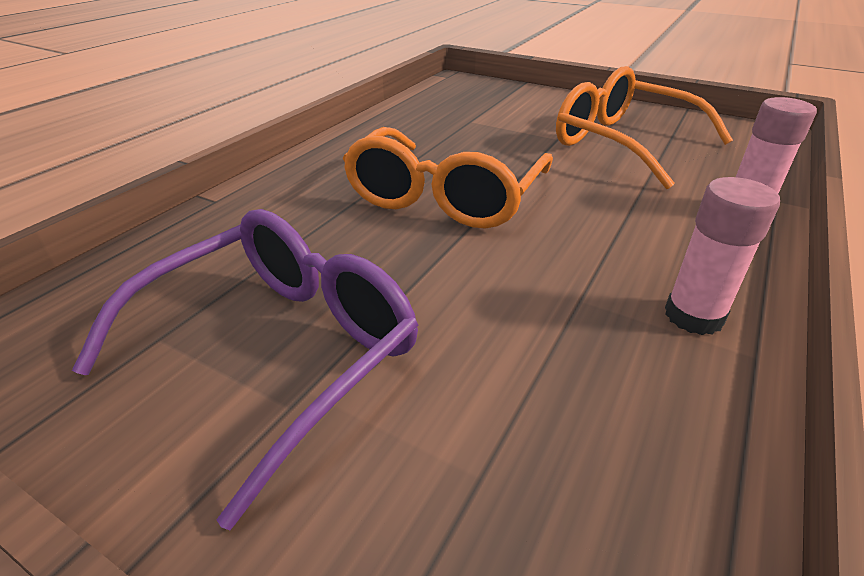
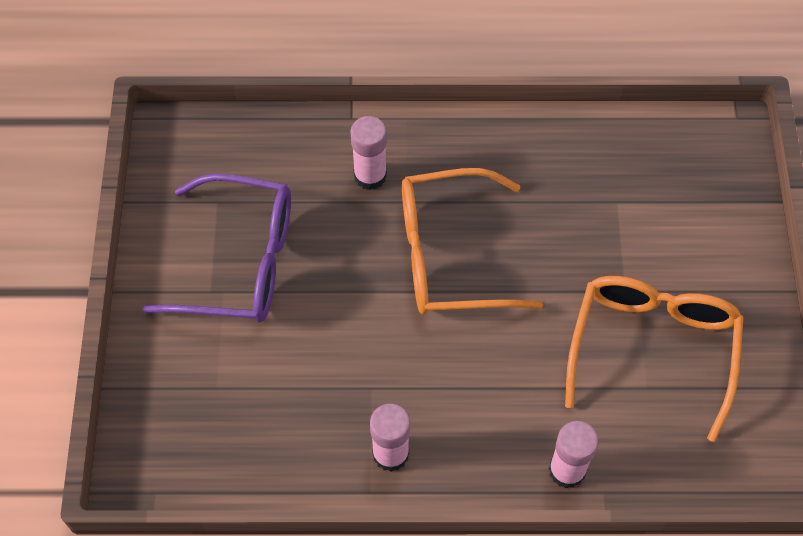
camera: 60 degrees right, 25 degrees up
(296, 211) = (370, 176): none -> pink glue stick

